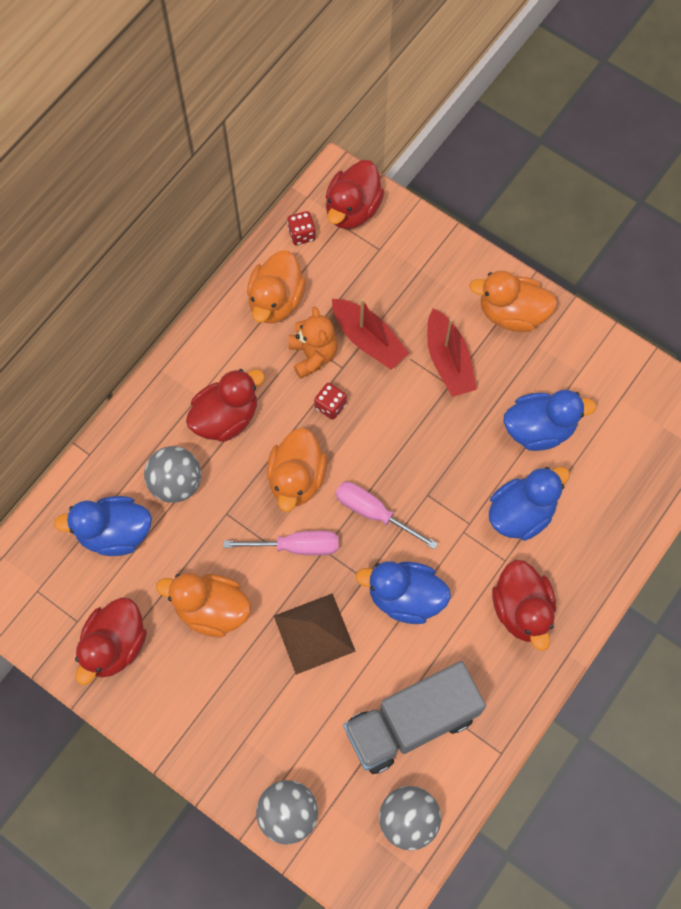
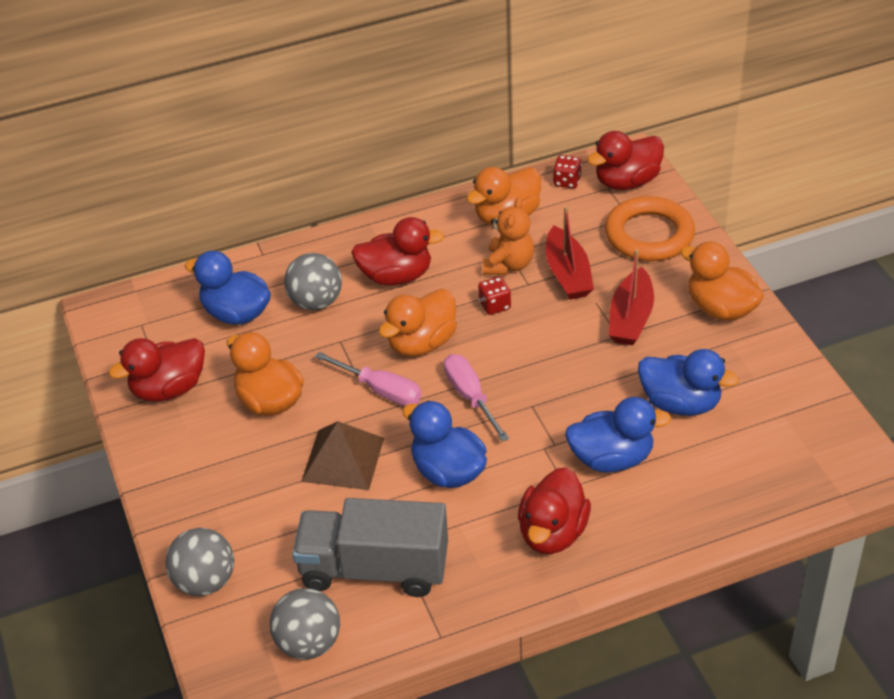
camera: 35 degrees right, 25 degrees down
(408, 261) = (649, 235): none -> orange ring

